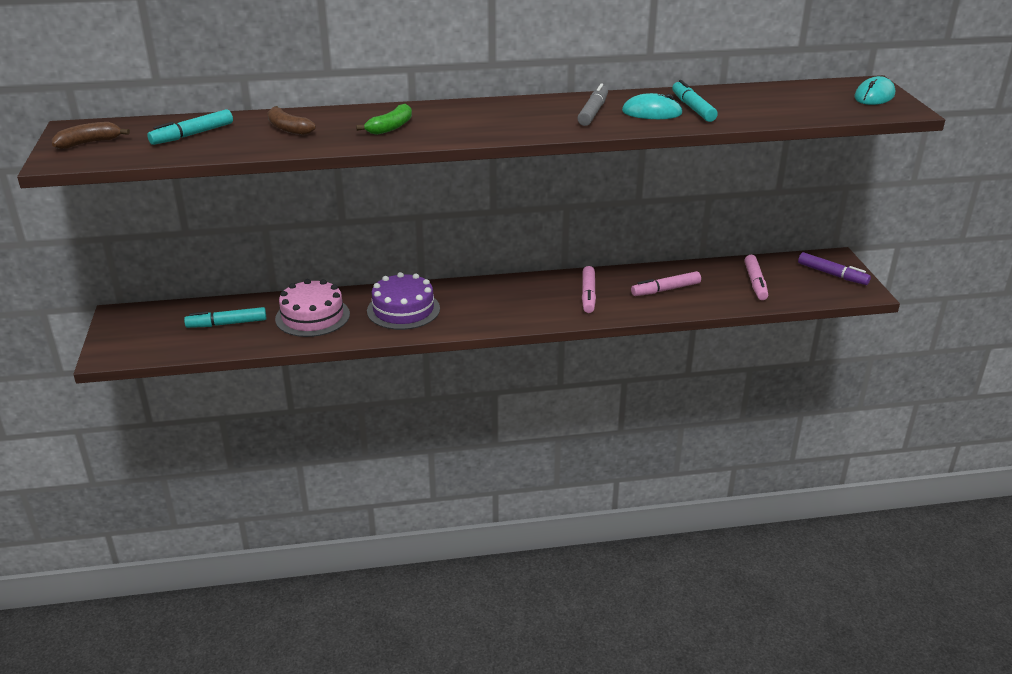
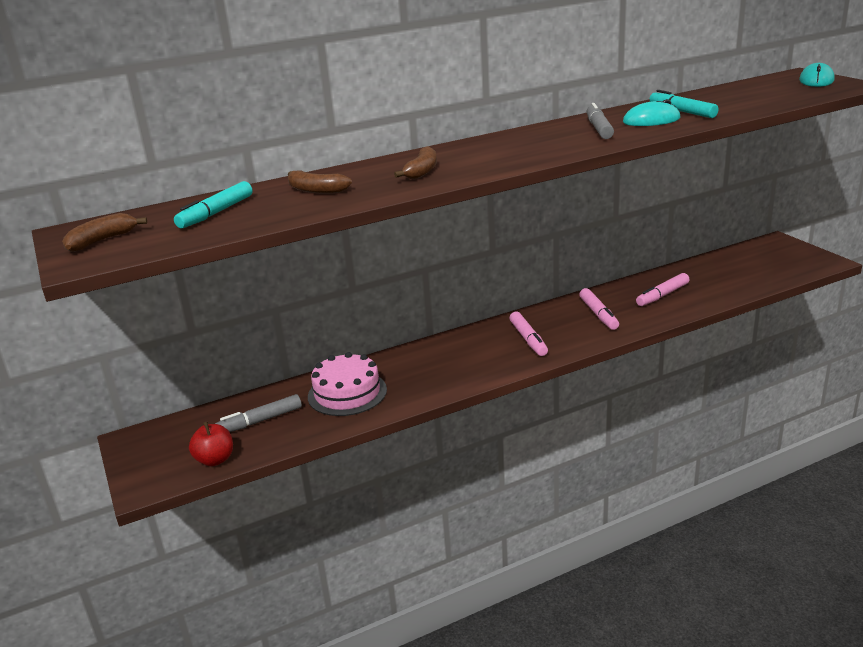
camera: 15 degrees left, 5 degrees down
(171, 348) = (215, 460): none -> red apple
(227, 324) = (260, 421): turquoise marker -> grey marker
(390, 127) = (422, 171): green banana -> brown banana
(403, 310) = (435, 366): purple cake -> none
(755, 283) = (732, 273): pink marker -> pink marker (528, 339)
(832, 274) = (787, 254): purple marker -> none

